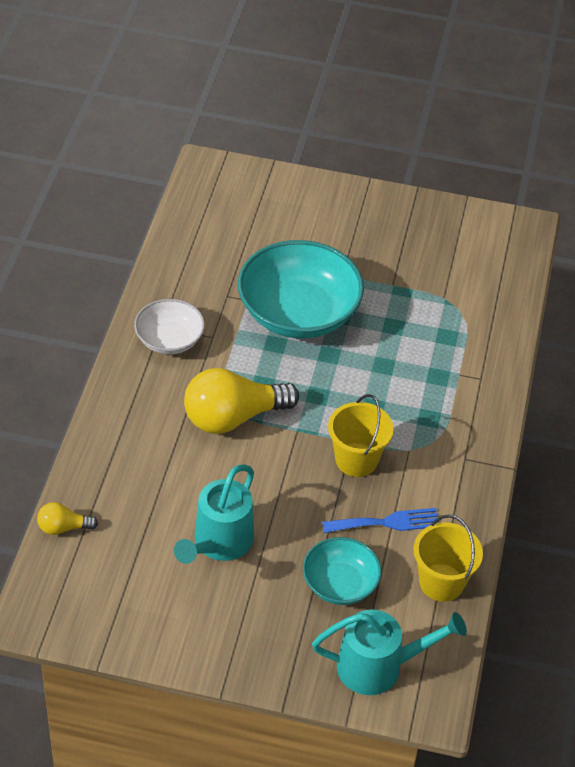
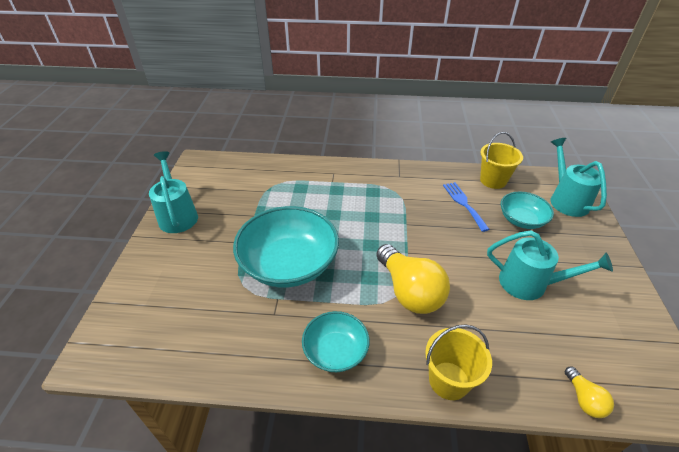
camera: 95 degrees left, 5 degrees down
(169, 340) = (335, 351): white bowl -> turquoise bowl
(356, 460) = (421, 220): yellow bucket -> yellow bucket (449, 380)
(403, 213) = (177, 215): none -> turquoise watering can

